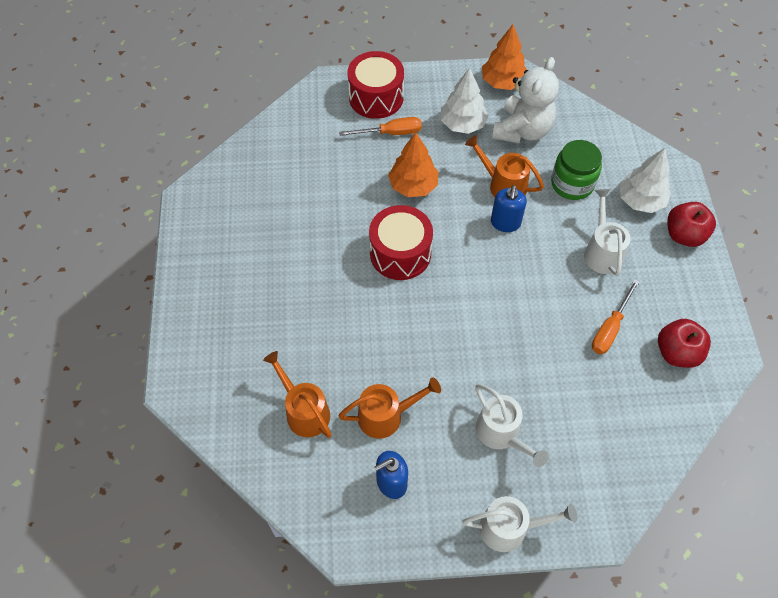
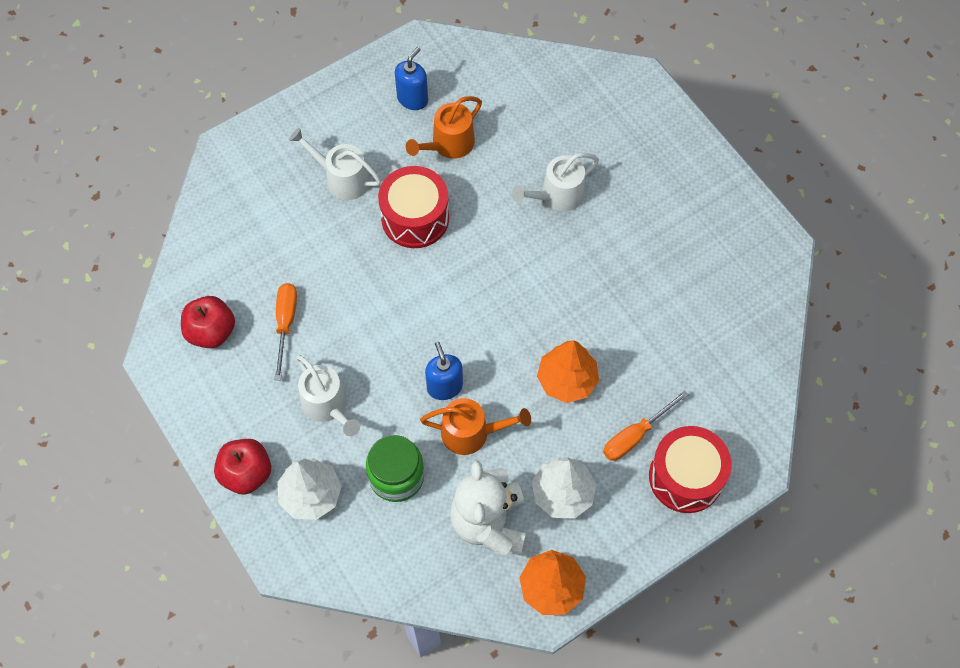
camera: 150 degrees right, 5 degrees up
(304, 411) = (519, 114): orange watering can -> none
(400, 253) = (531, 296): red drum -> red drum (415, 218)
(509, 528) = (300, 113): white watering can -> white watering can (557, 196)

